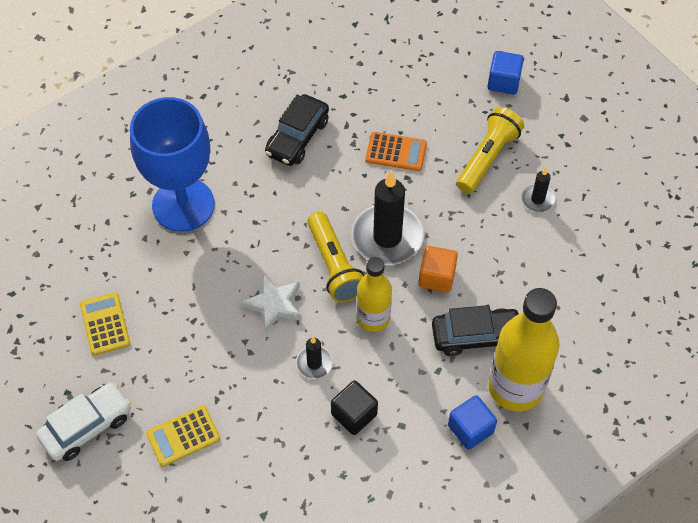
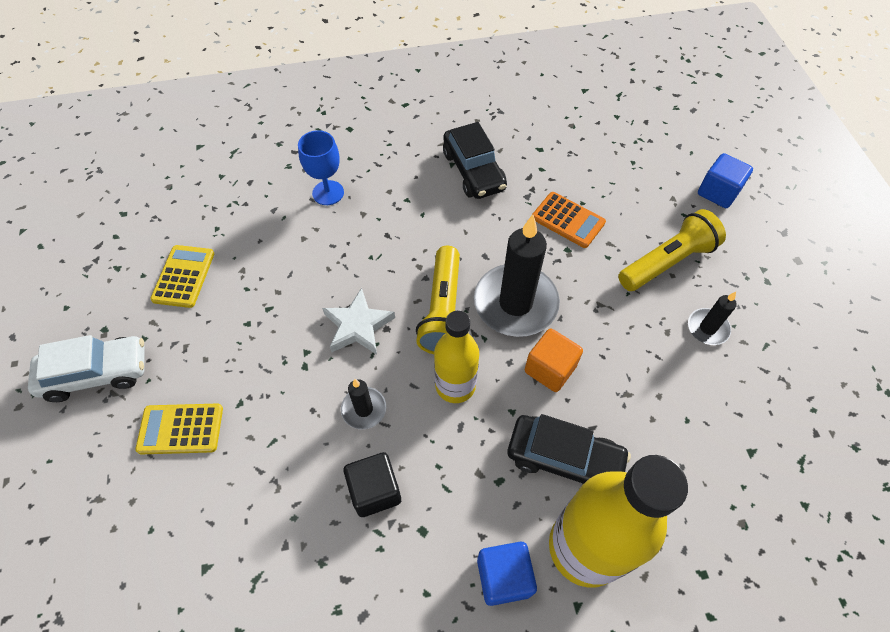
camera: 25 degrees right, 0 degrees up
(183, 205) = (328, 193): blue goblet -> blue goblet, size x0.47
(297, 137) = (473, 171): black car -> black car turned 75 degrees counterclockwise

